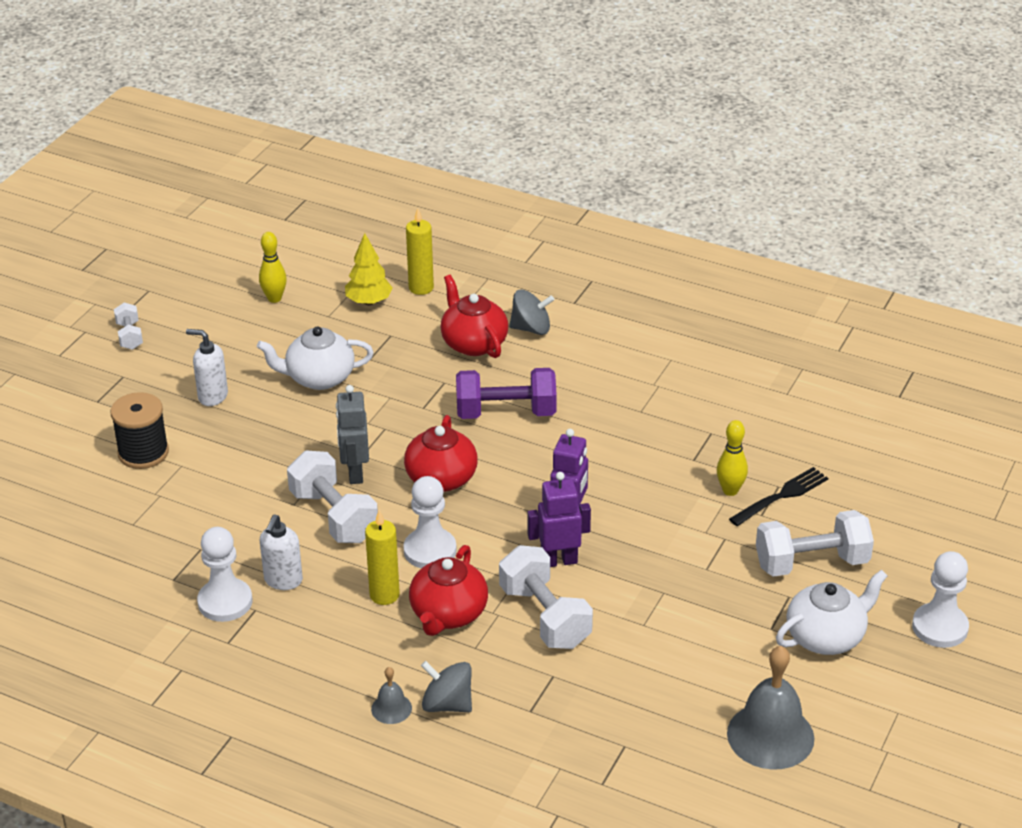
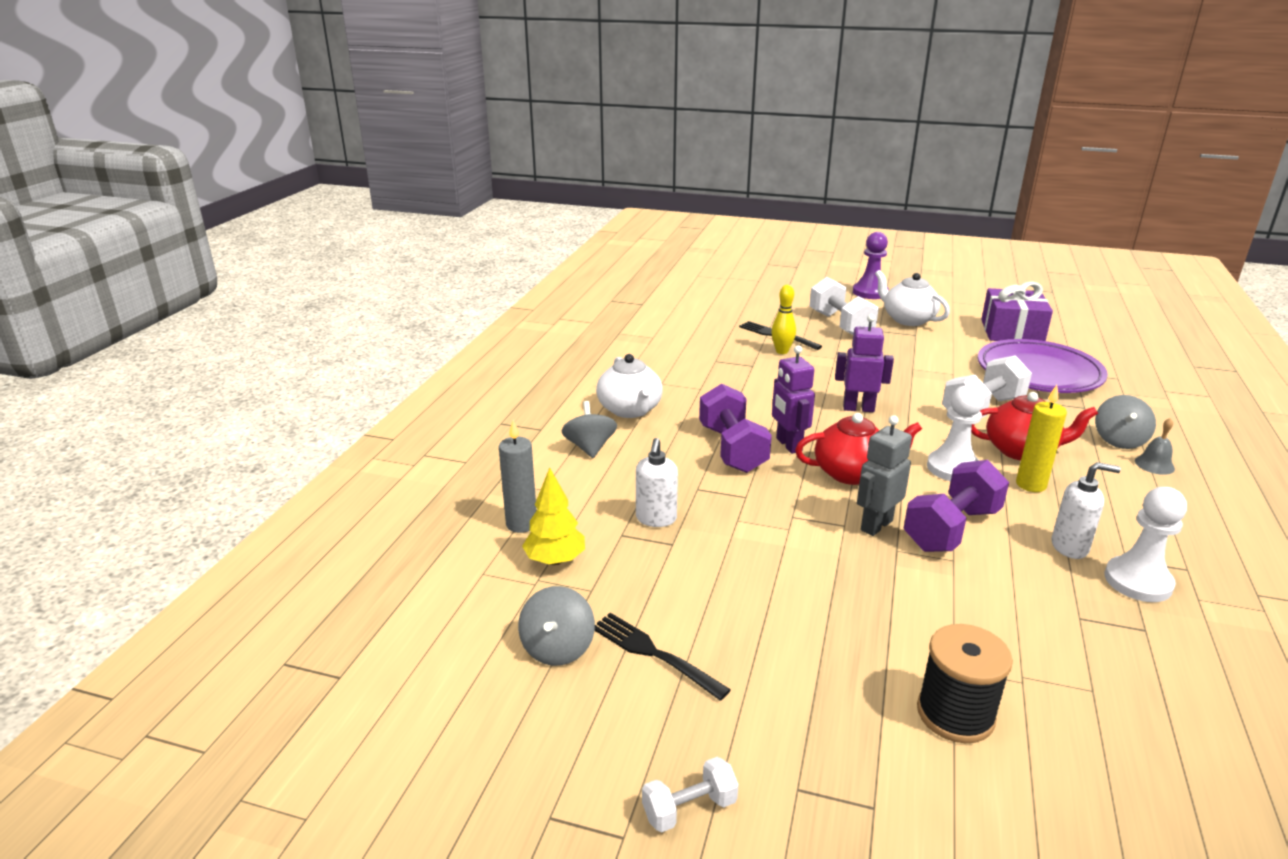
camera: 100 degrees left, 10 degrees down
(212, 396) = (800, 667): white soap dispenser -> white soap dispenser (656, 519)
(252, 336) = (654, 653): none -> black fork
(274, 298) = (558, 648): yellow bowling pin -> grey spinning top
(319, 378) = (723, 577): white teapot -> white teapot (630, 410)
(334, 516) = (951, 529): white dumbbell -> purple dumbbell
(355, 473) = (876, 525): grey robot -> grey robot turned 150 degrees clockwise
(421, 288) = (521, 524): yellow candle -> grey candle
(473, 343) = (624, 478): red teapot -> none
(559, 561) = (914, 409): purple robot -> purple robot (788, 445)
(631, 708) = (1039, 373): none -> purple plate
(770, 735) = (1012, 332): grey bell -> purple gift
(940, 627) = (870, 292): white pawn -> purple pawn

